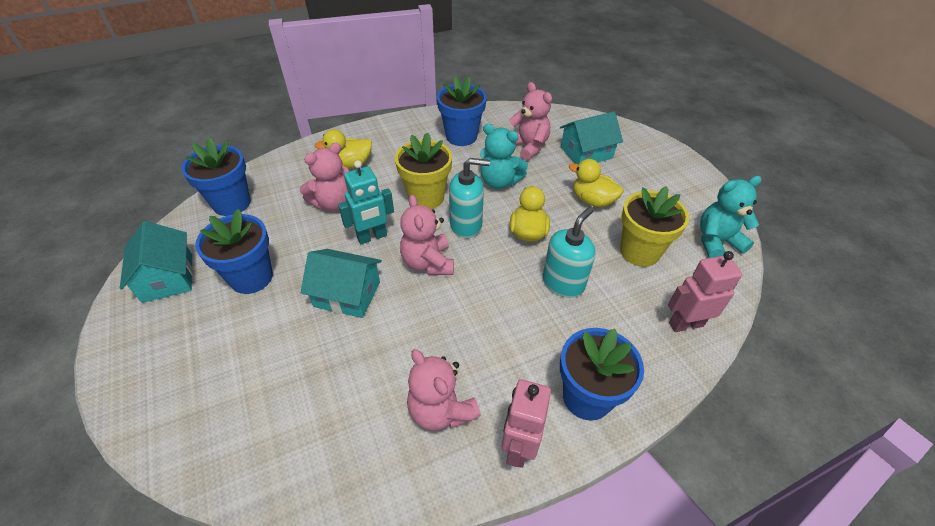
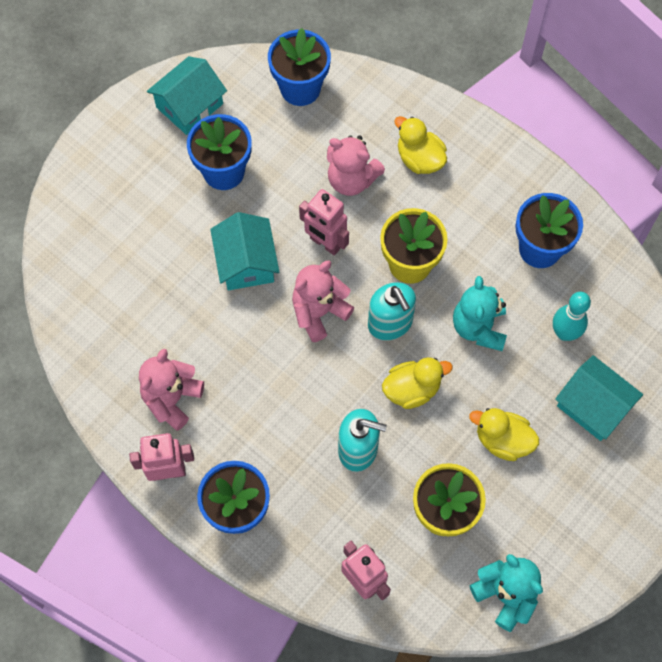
camera: 65 degrees right, 20 degrees up
(372, 237) = (325, 243): turquoise robot -> pink robot
(528, 147) = (564, 333): pink teddy bear -> turquoise bowling pin
(592, 200) = (502, 440): yellow duck -> yellow duck turned 75 degrees counterclockwise

